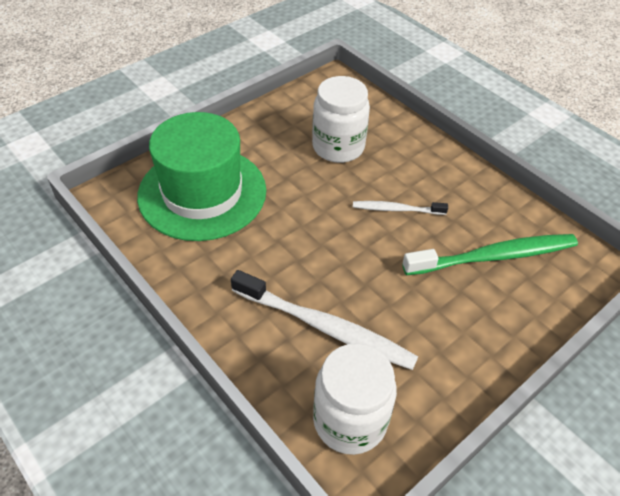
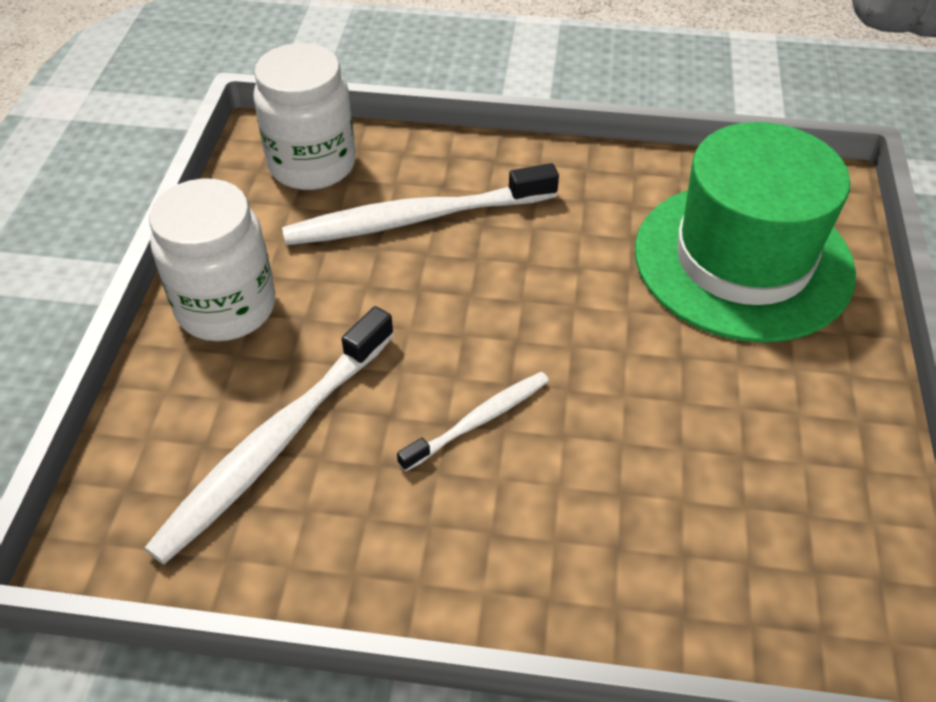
camera: 140 degrees right, 0 degrees up
(338, 147) = (684, 471): white jar -> white jar (226, 307)
(493, 256) = (276, 442): green toothbrush -> white toothbrush

